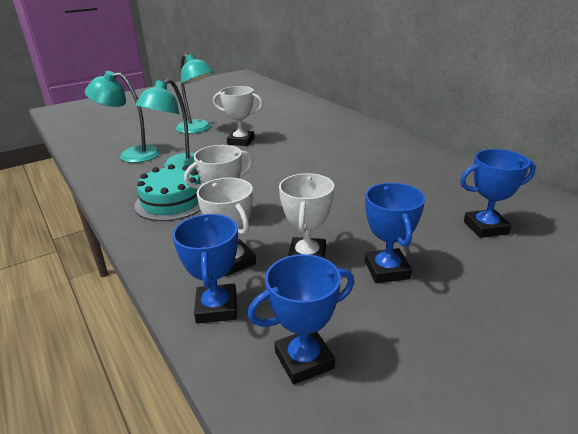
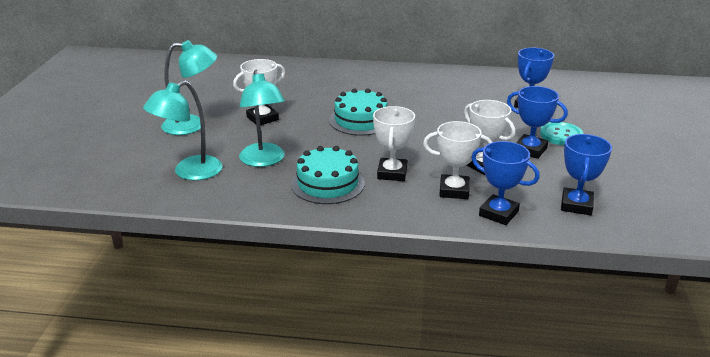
camera: 50 degrees left, 0 degrees up
(297, 170) = (360, 120): none -> turquoise cake
(459, 276) = (561, 135): none -> turquoise button

